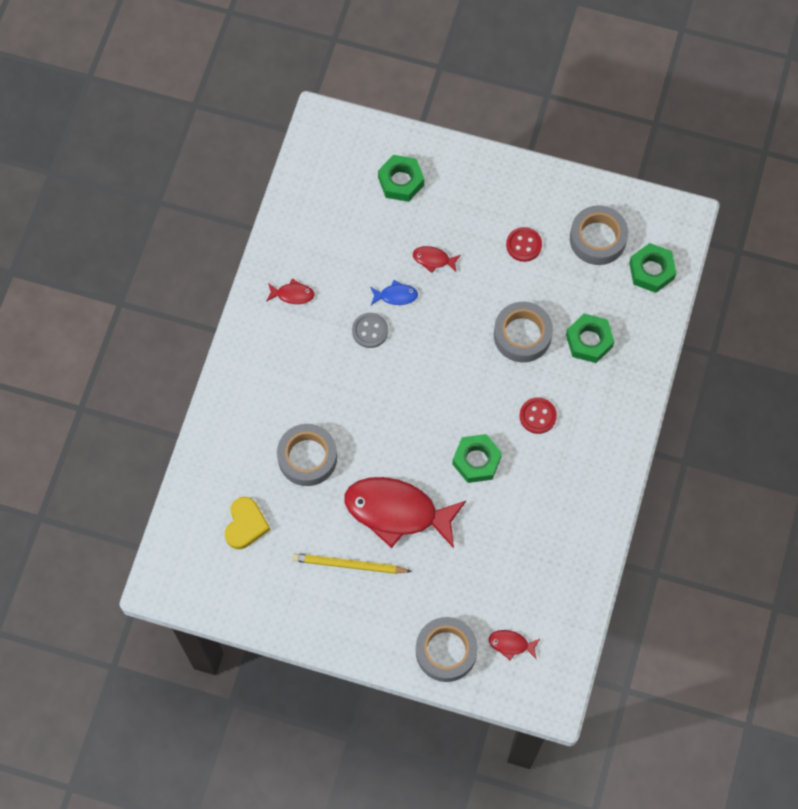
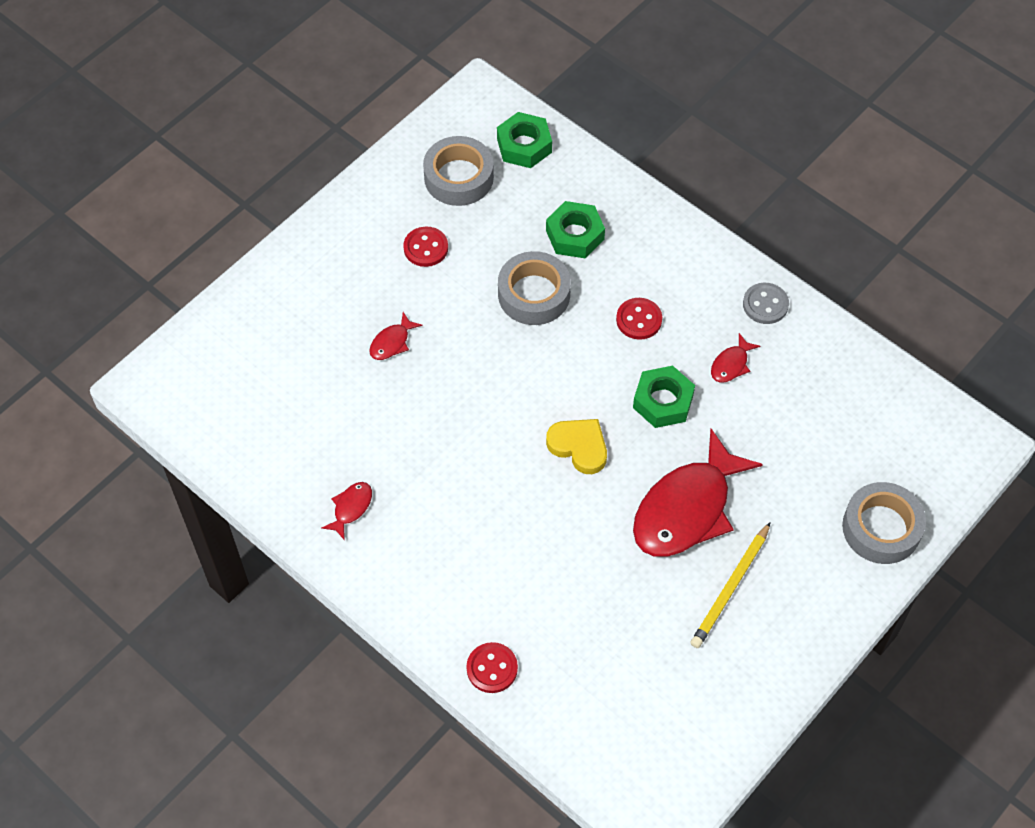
camera: 65 degrees left, 10 degrees down
(218, 435) = (492, 668): none -> red button
(245, 525) = (626, 684): yellow heart -> yellow heart (579, 447)
(307, 457) = (572, 578): grey tape -> none
(370, 331) = (444, 444): grey button -> grey button (765, 304)
(396, 295) = (415, 399): blue fish -> none
(401, 181) = (273, 334): green nut -> none
(511, 644) = (899, 458): red fish -> red fish (731, 364)

